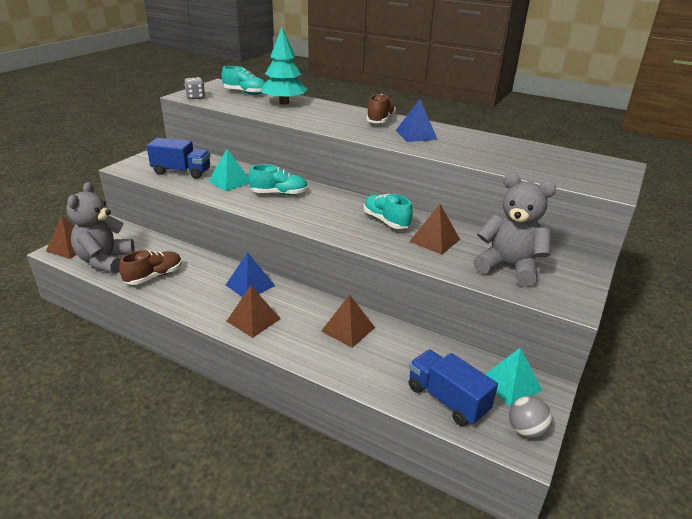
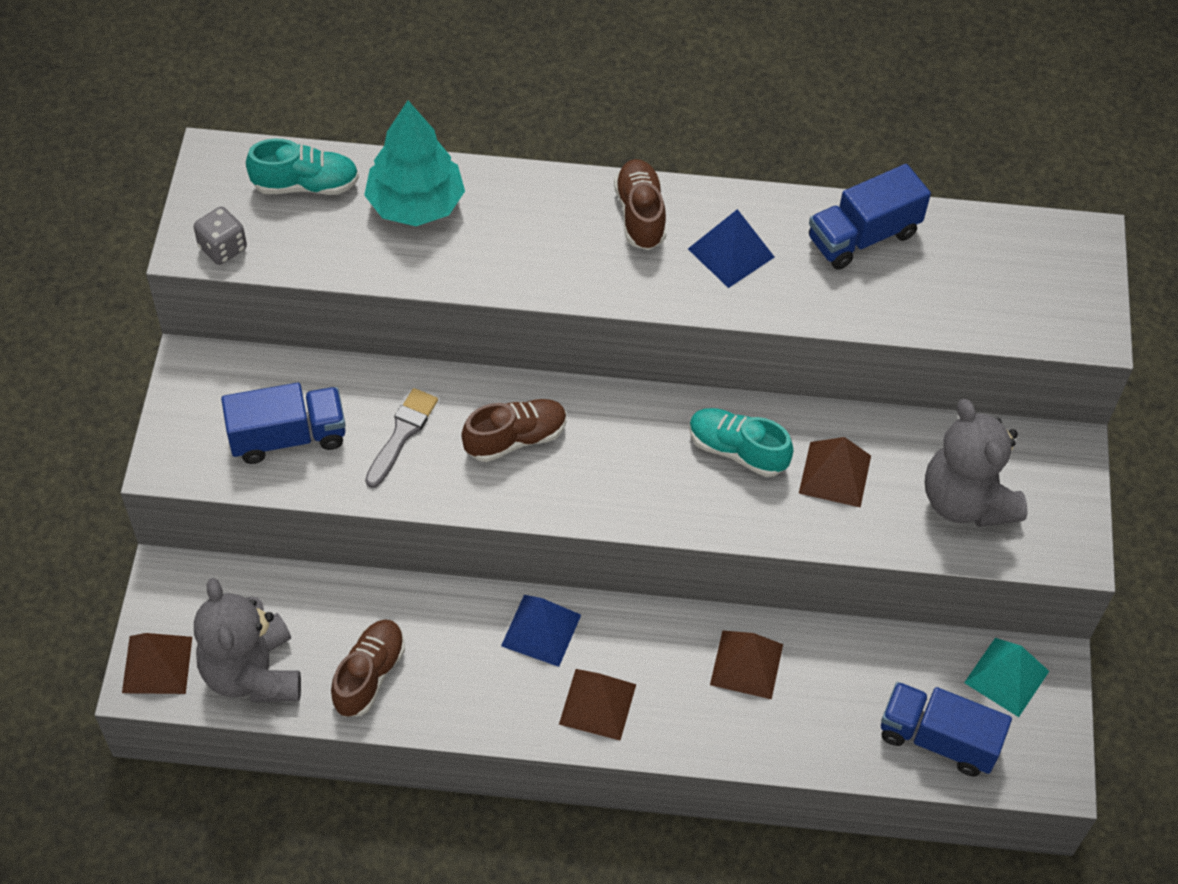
camera: 25 degrees left, 25 degrees up
(230, 181) = (402, 434): turquoise pyramid -> grey brush
(279, 194) = (515, 439): turquoise shoe -> brown shoe
(489, 143) = (863, 236): none -> blue truck
(509, 267) = (966, 500): grey teddy bear -> grey teddy bear turned 120 degrees counterclockwise
(526, 430) = (1049, 748): grey ball -> none

